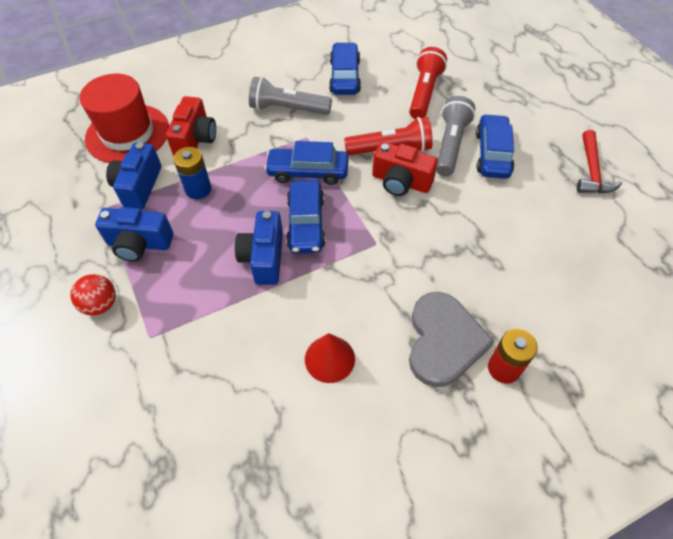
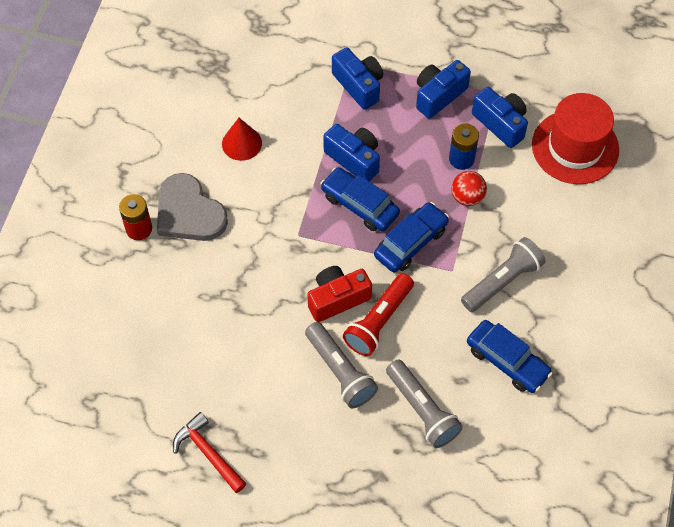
camera: 130 degrees right, 5 degrees up
(101, 304) = (404, 51): red ball -> red ball (467, 197)
(175, 311) = (359, 85): none -> blue camera
(195, 139) = (523, 189): red camera -> none
(424, 93) = (422, 410): red flashlight -> grey flashlight
(492, 154) = (299, 395): blue car -> none

